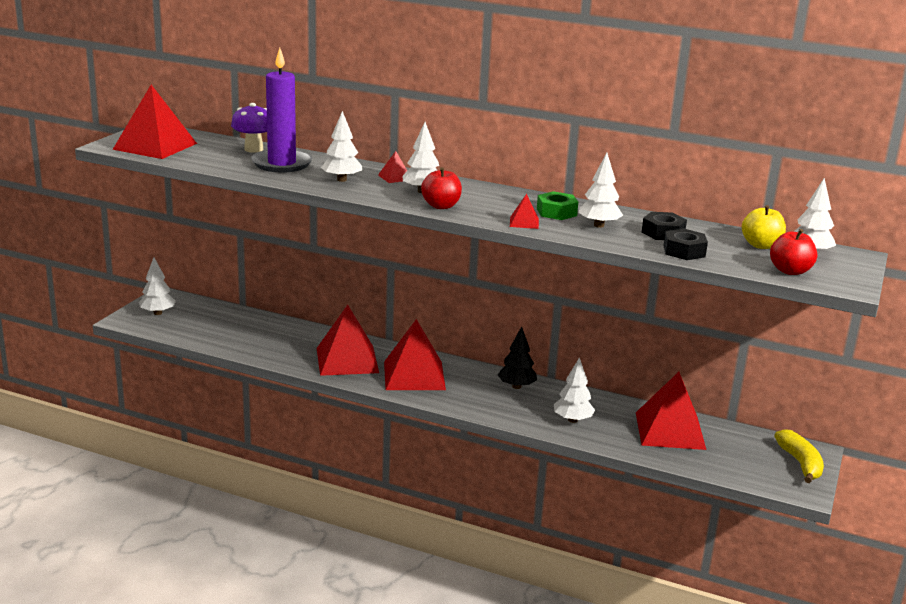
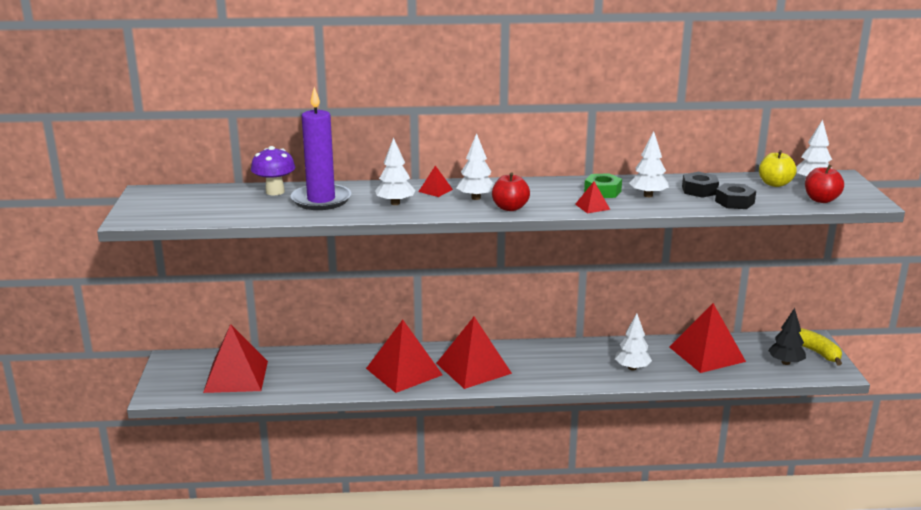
camera: 25 degrees left, 0 degrees up
(155, 146) = (177, 209): red pyramid -> red pyramid (236, 376)
(157, 313) = (182, 378): white tree -> none
(516, 386) = (562, 352): black tree -> black tree (785, 362)

